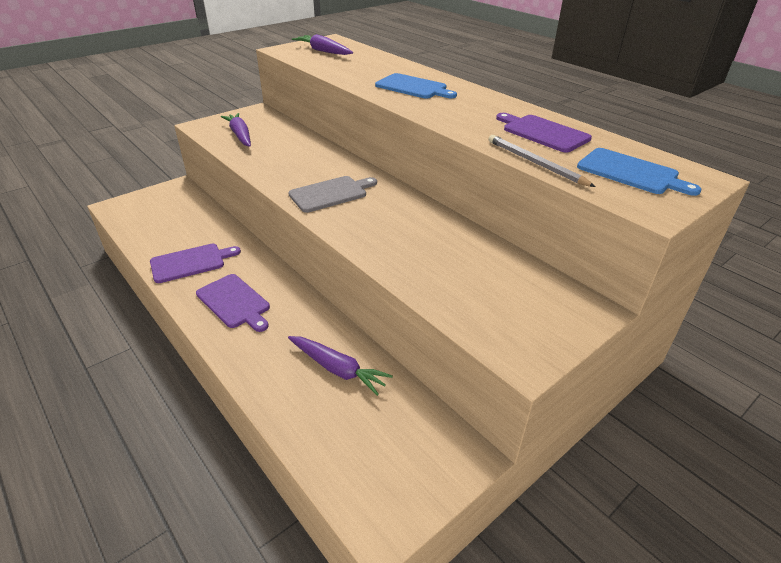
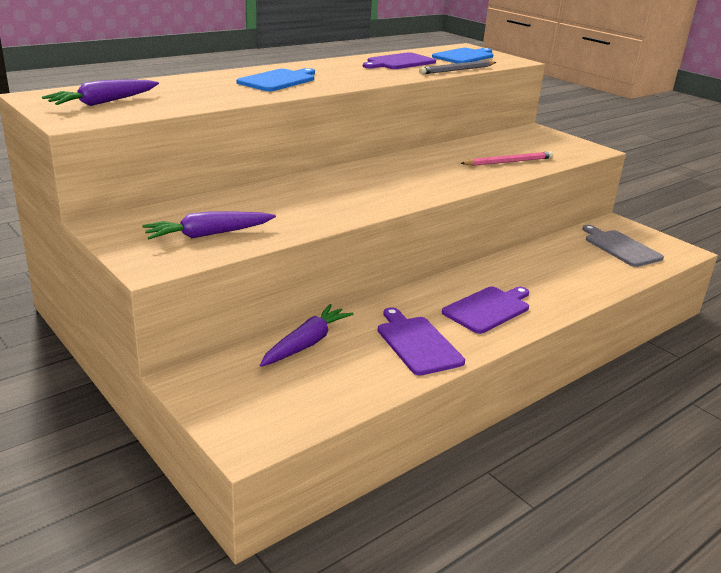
camera: 90 degrees left, 10 degrees down
(331, 193) = (389, 187): grey cutting board -> grey cutting board (620, 247)
(337, 369) = (560, 259): purple carrot -> purple carrot (306, 344)
(429, 268) = (509, 162): none -> pink pencil

